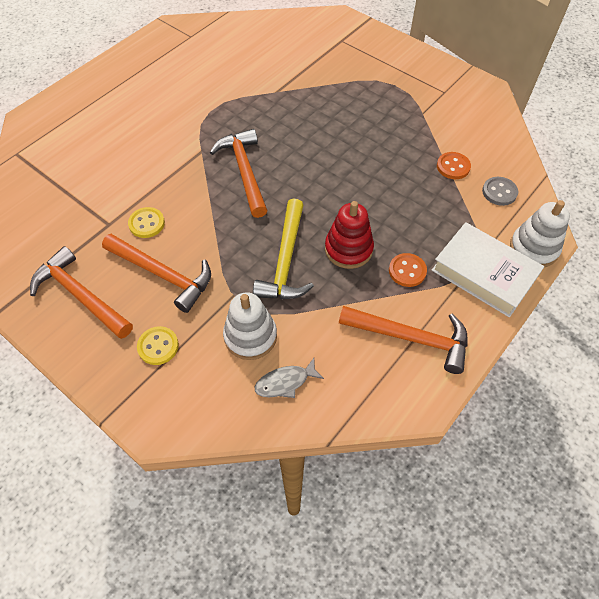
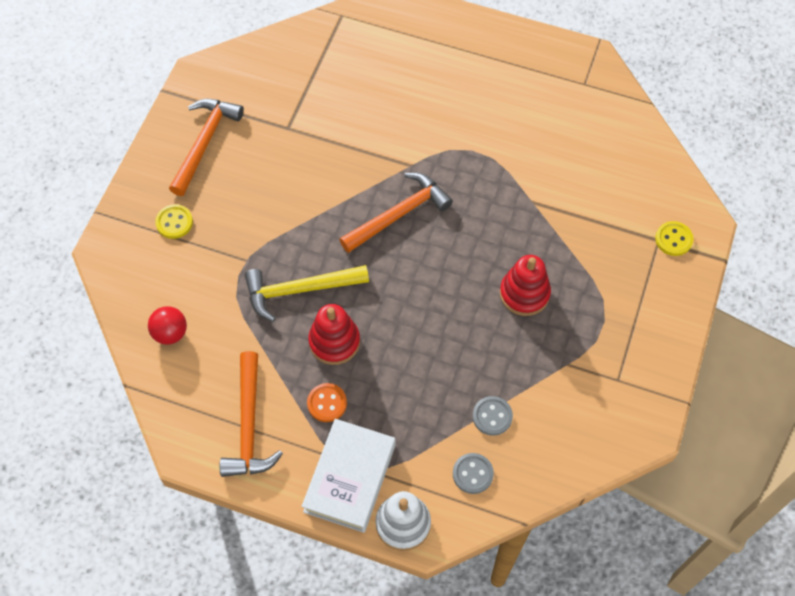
camera: 70 degrees right, 5 degrees up
(146, 223) = (300, 158): yellow button -> yellow button (673, 239)
(163, 275) = (247, 195): orange hammer -> none
(250, 336) = (207, 289): white stacking toy -> none
(285, 382) = (170, 333): grey fish -> red ball
(354, 118) = (524, 293): none -> red stacking toy
(453, 167) = (492, 416): orange button -> grey button

